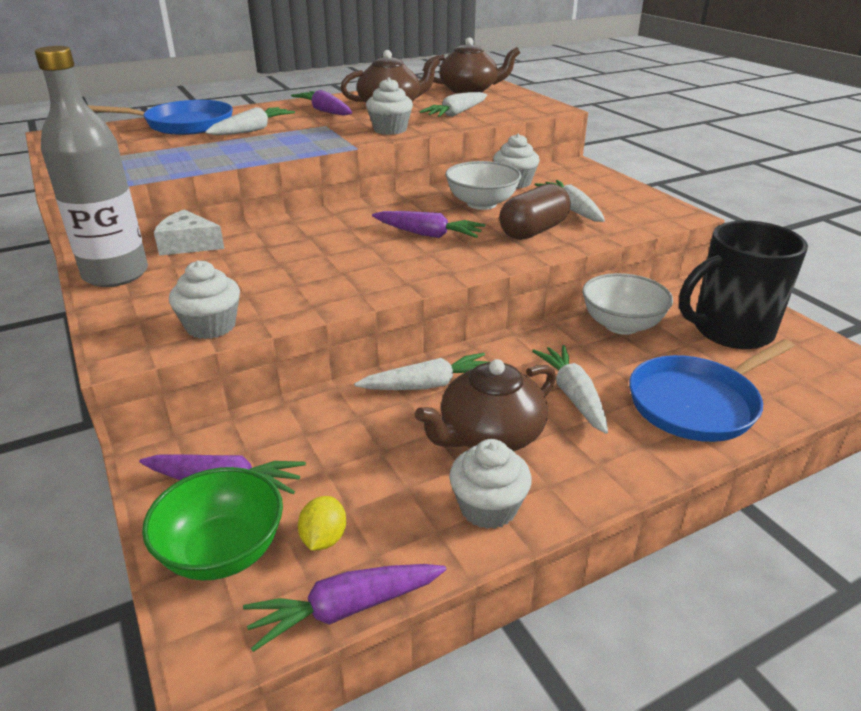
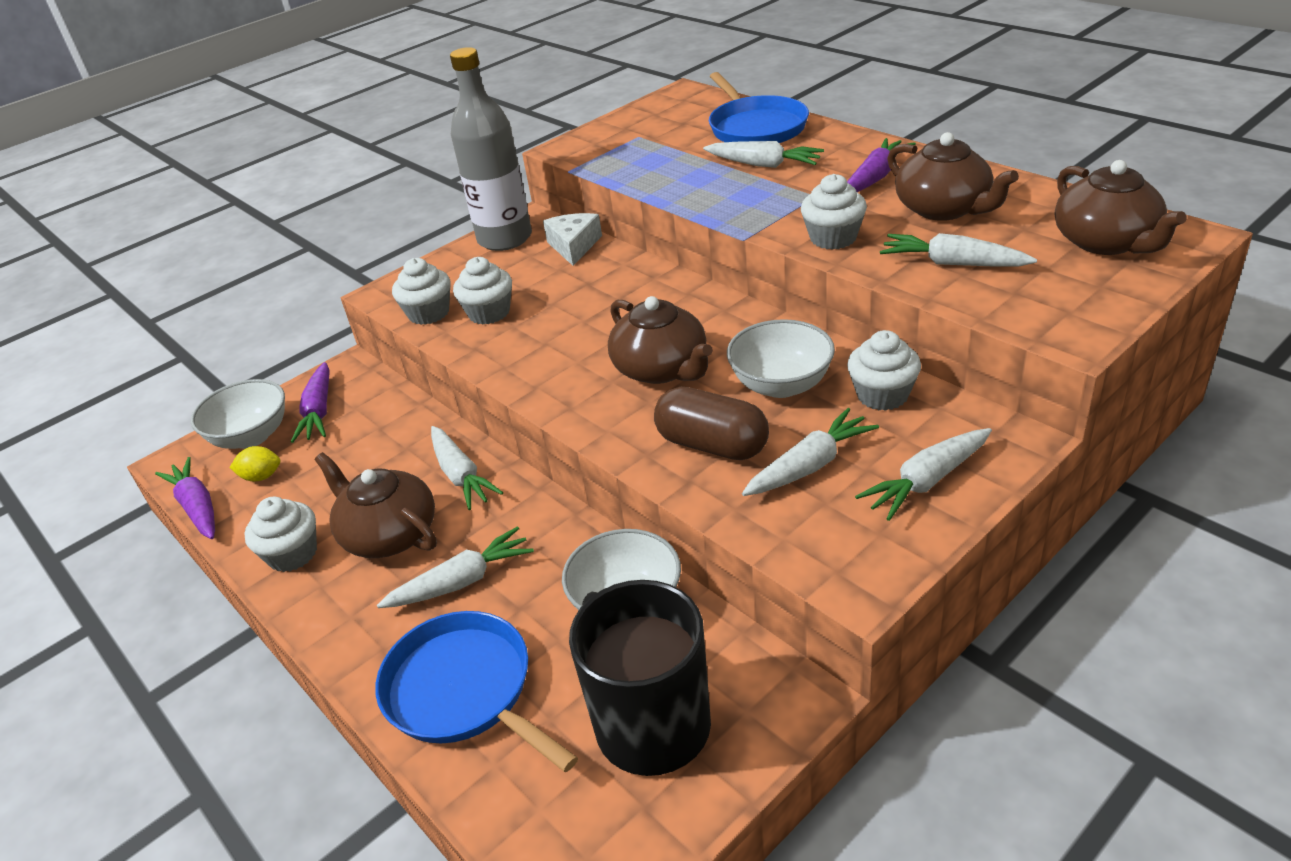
camera: 80 degrees right, 5 degrees up
(223, 552) = (251, 436): green bowl -> white bowl
(255, 293) = (489, 313): none -> white cupcake
(428, 234) = (662, 369): purple carrot -> brown teapot
(600, 187) = (927, 481): none -> white carrot

